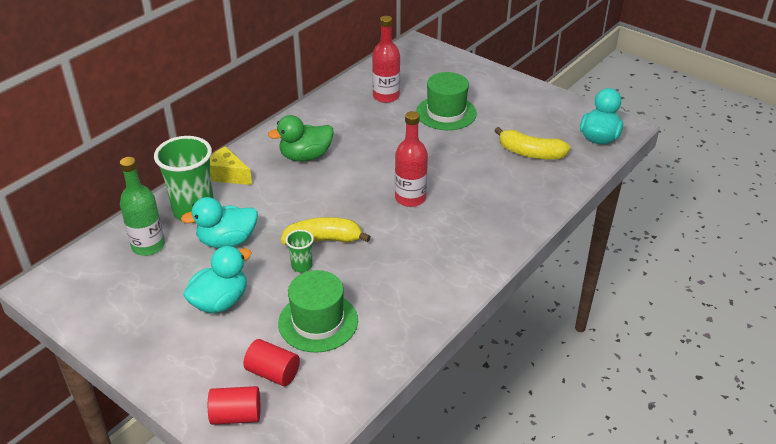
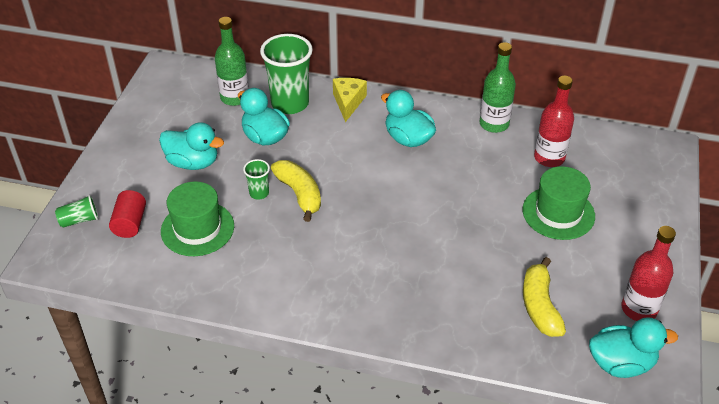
camera: 65 degrees right, 5 degrees up
(236, 415) = (80, 220): red cylinder -> green cup
(305, 156) = (408, 139): green duck -> turquoise duck
(326, 108) = (494, 124): none -> green bottle
(410, 198) = (395, 232): red bottle -> red bottle (639, 309)

